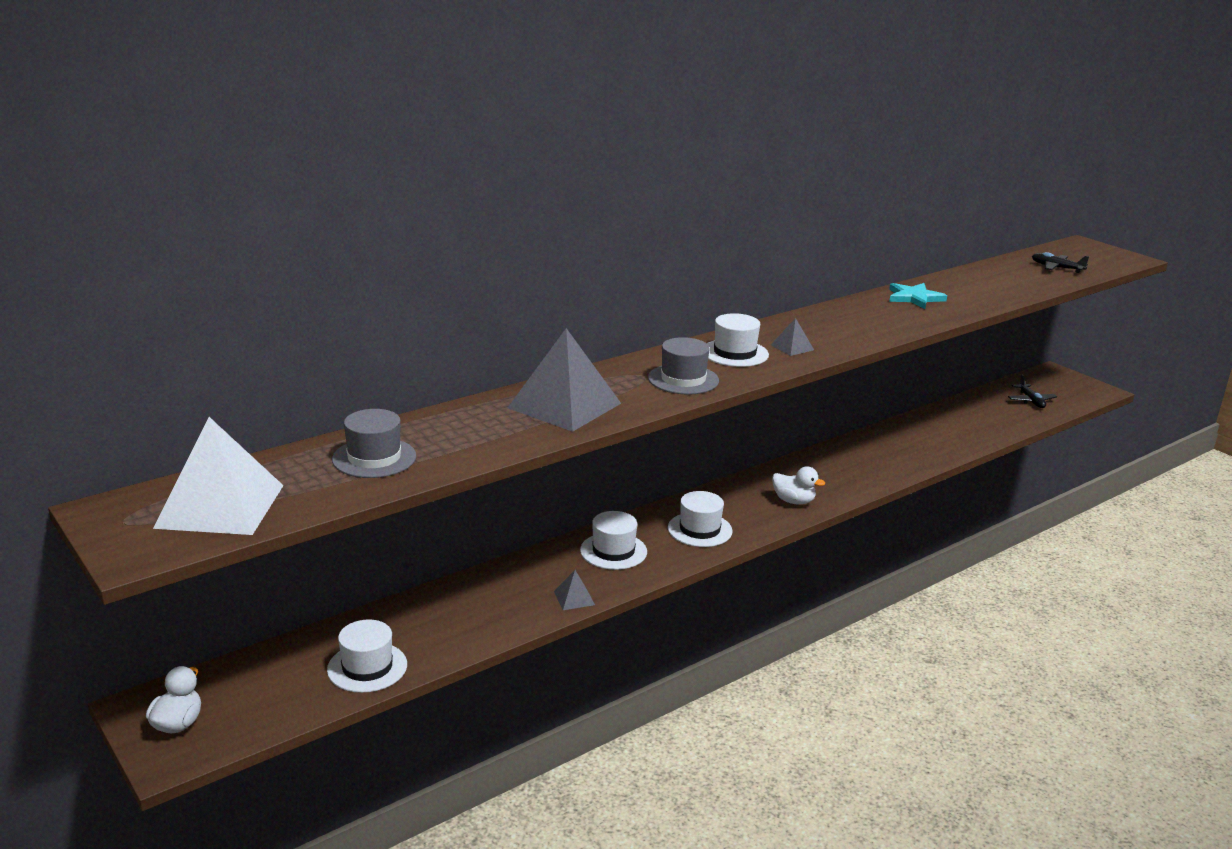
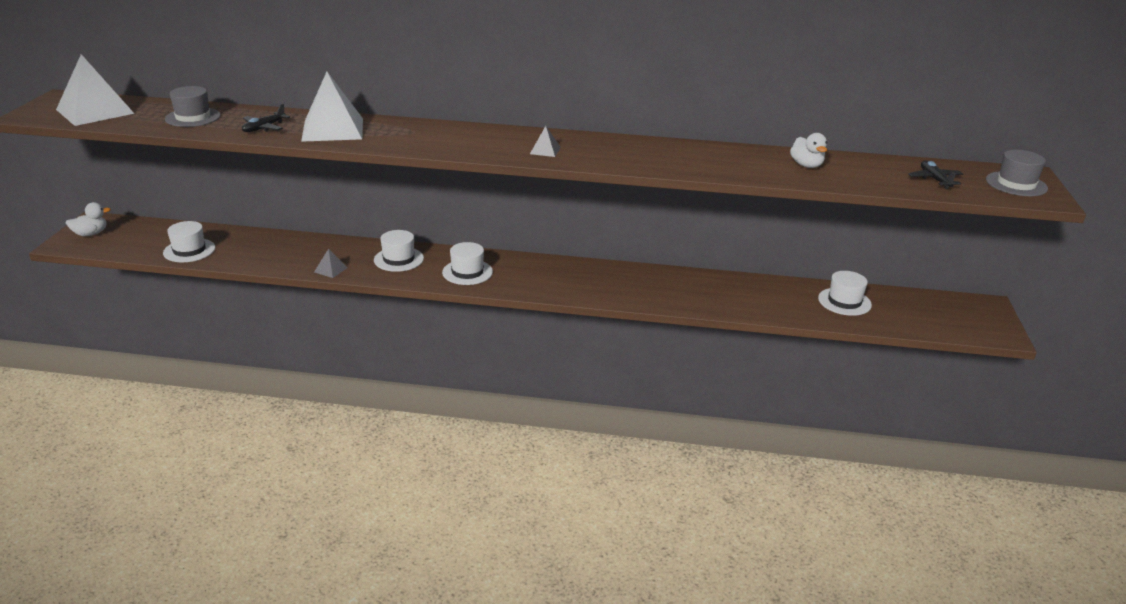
camera: 45 degrees right, 5 degrees up
(564, 405) = (332, 129): grey pyramid -> white pyramid
(683, 379) = (428, 141): grey hat -> grey hat (1016, 184)
(735, 353) = (499, 140): white hat -> white hat (844, 301)
(793, 501) = (558, 285): white duck -> white duck (806, 165)
(914, 298) = (730, 156): turquoise star -> none
(1031, 401) = (907, 312): black plane -> black plane (264, 128)

